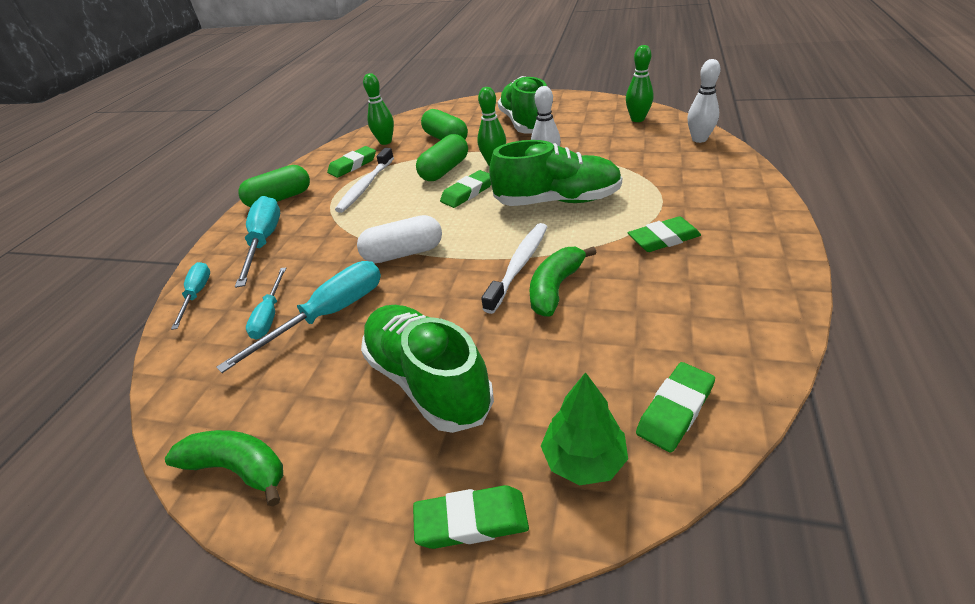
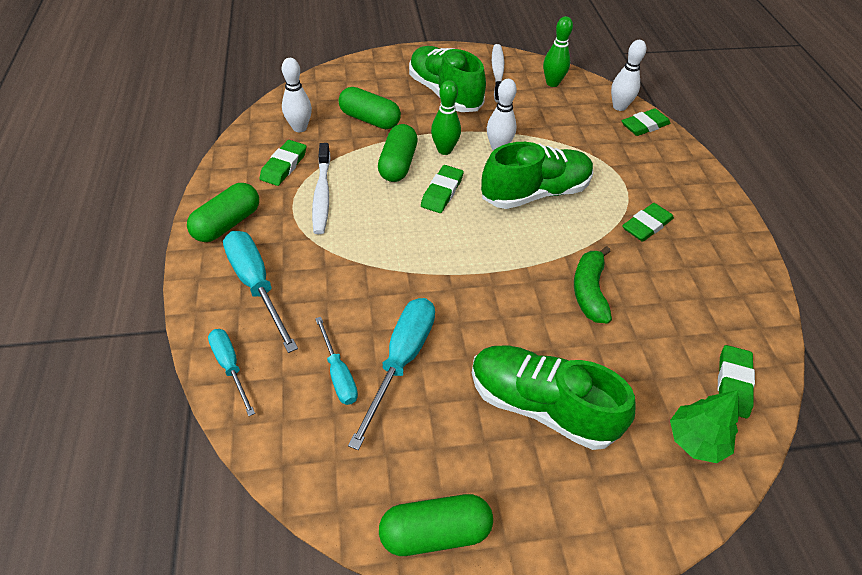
camera: 30 degrees left, 10 degrees up
(238, 469) = (435, 532): green banana -> green capsule
(385, 142) = (299, 128): green bowling pin -> white bowling pin
(403, 253) = (426, 276): white capsule -> none
(471, 521) = (649, 511): green eraser -> green eraser (644, 126)
(519, 266) = (544, 273): white toothbrush -> white toothbrush (497, 73)

